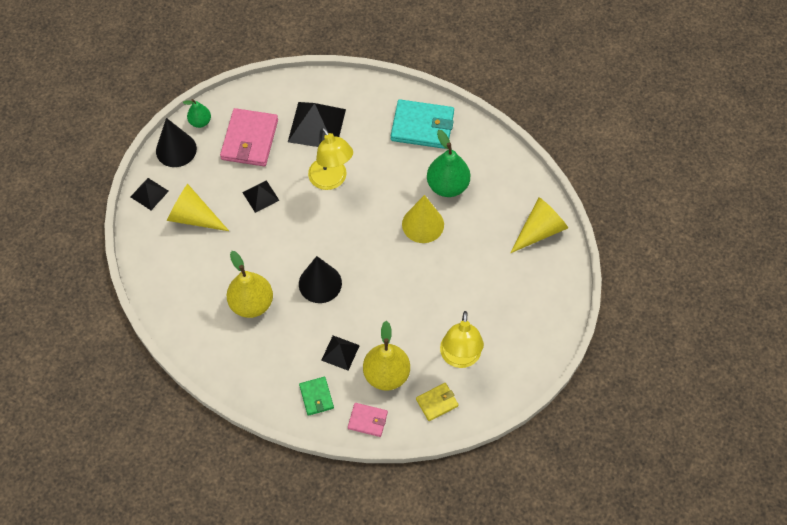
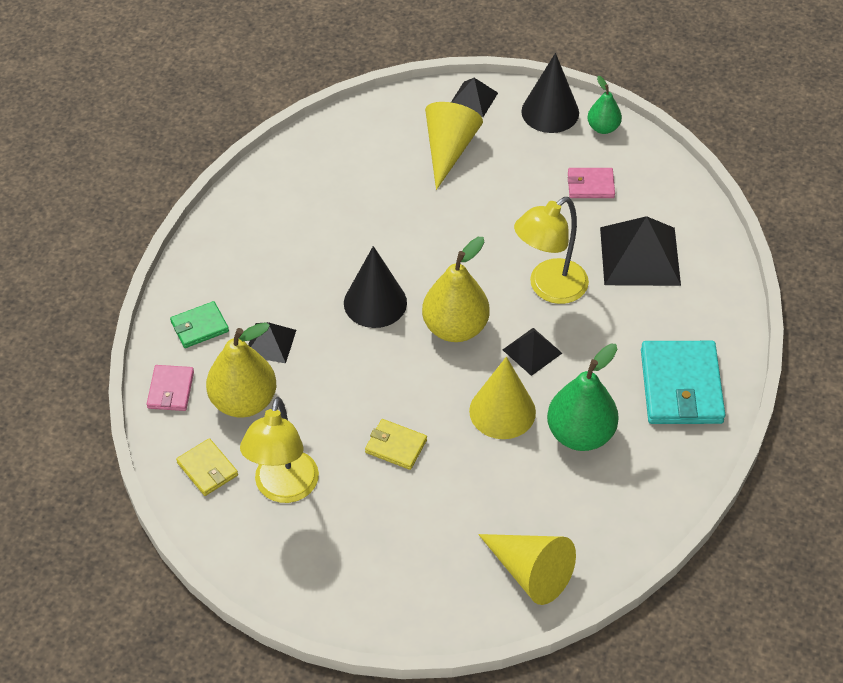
camera: 80 degrees right, 10 degrees down
(250, 139) = (590, 185): pink wallet -> pink wallet, size x0.53
(252, 304) = (329, 233): yellow pear -> yellow pear (455, 328)
(260, 196) = (500, 213): black pyramid -> black pyramid (532, 351)
(438, 288) = (396, 446): none -> yellow wallet
(460, 358) = (283, 489): yellow lamp -> yellow lamp turned 75 degrees counterclockwise

